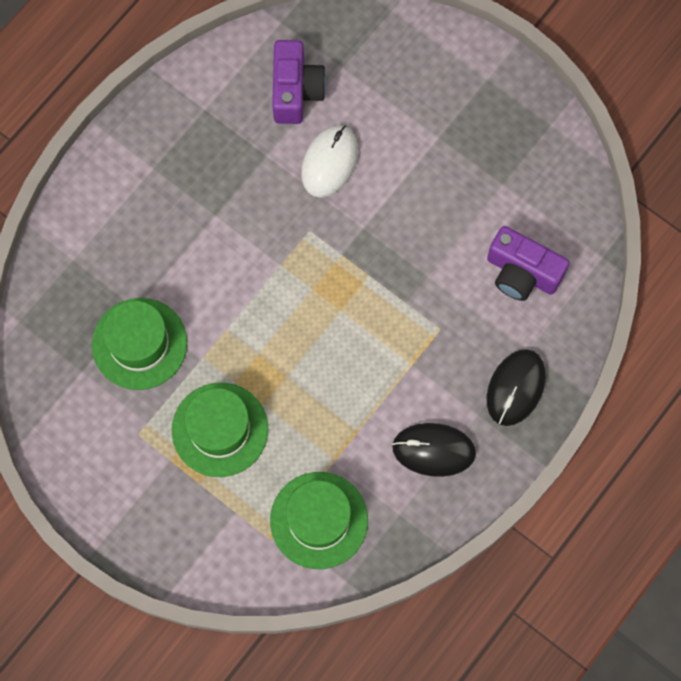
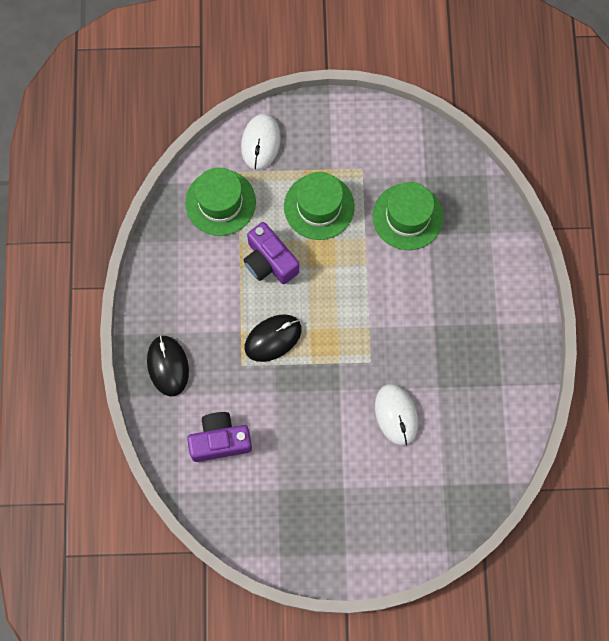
camera: 140 degrees right, 0 degrees up
(218, 553) = (260, 143): none -> white mouse
(295, 91) = (458, 444): purple camera -> purple camera (269, 261)
(433, 450) = (187, 291): black mouse -> black mouse (273, 338)

